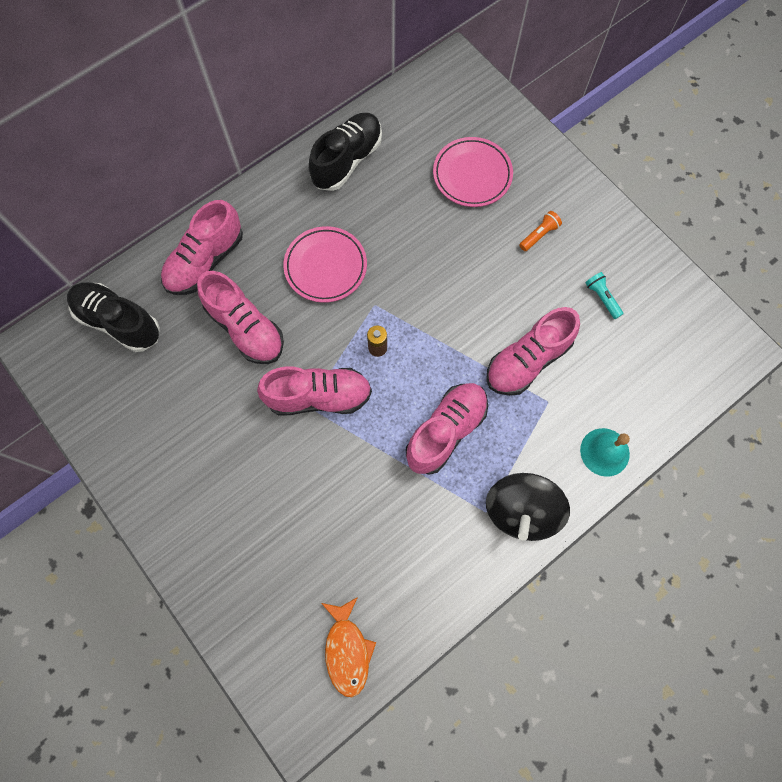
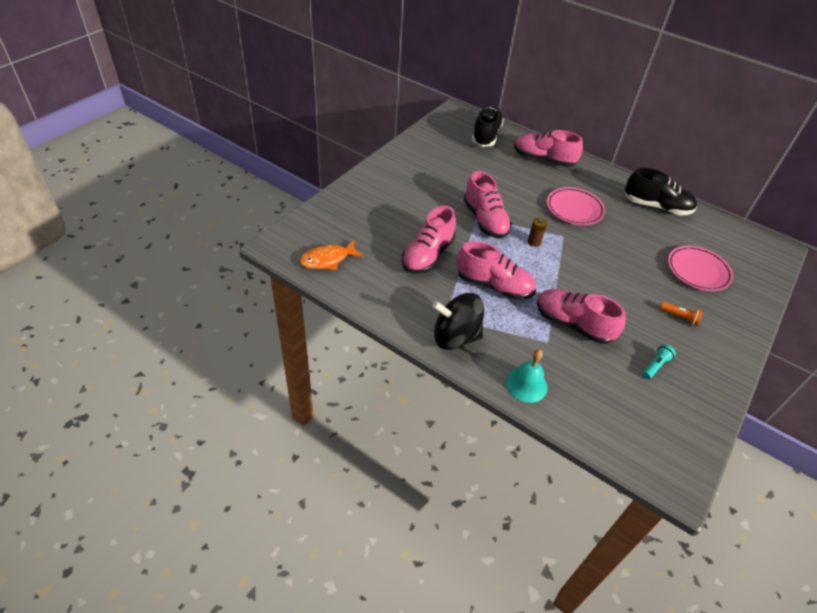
camera: 70 degrees right, 25 degrees down
(245, 328) = (511, 182): pink shoe -> pink shoe (427, 255)

